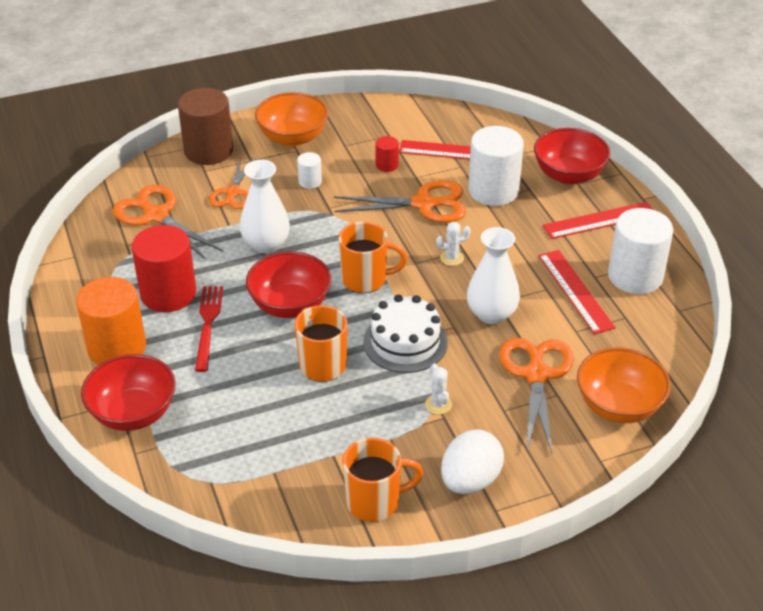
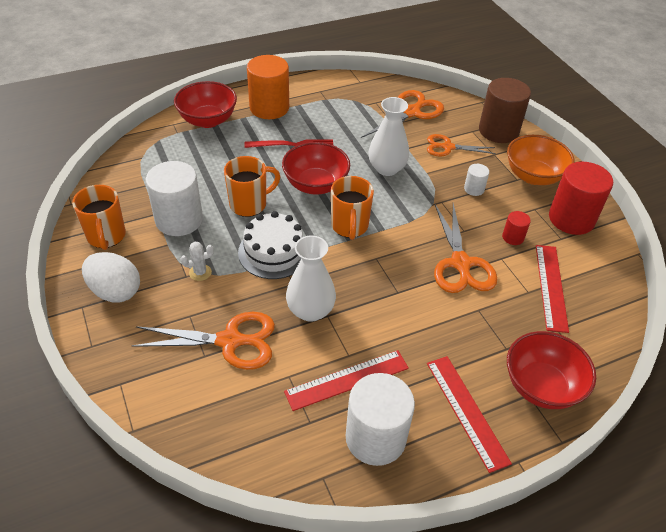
camera: 85 degrees right, 5 degrees up
(168, 294) = (324, 125): red cylinder -> red cylinder (571, 219)
(452, 258) = (385, 283): white cactus -> none
(493, 190) = (495, 317): white cylinder -> white cylinder (179, 220)
(618, 406) = (185, 404): orange bowl -> none

